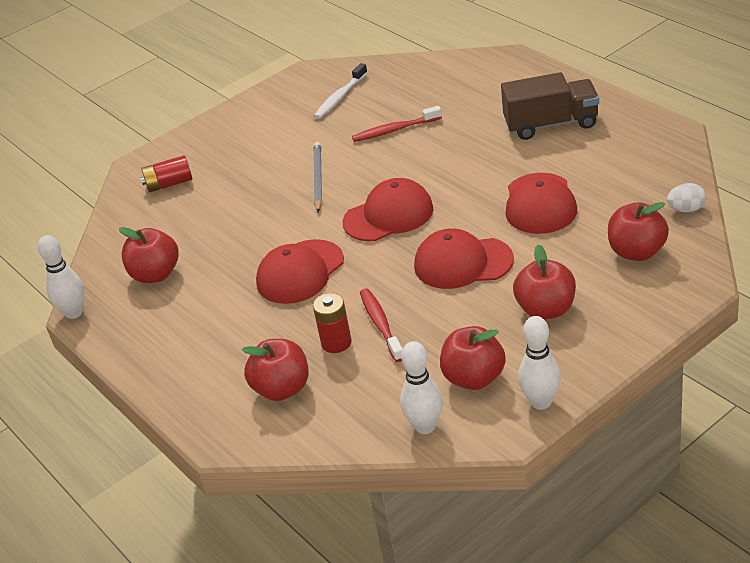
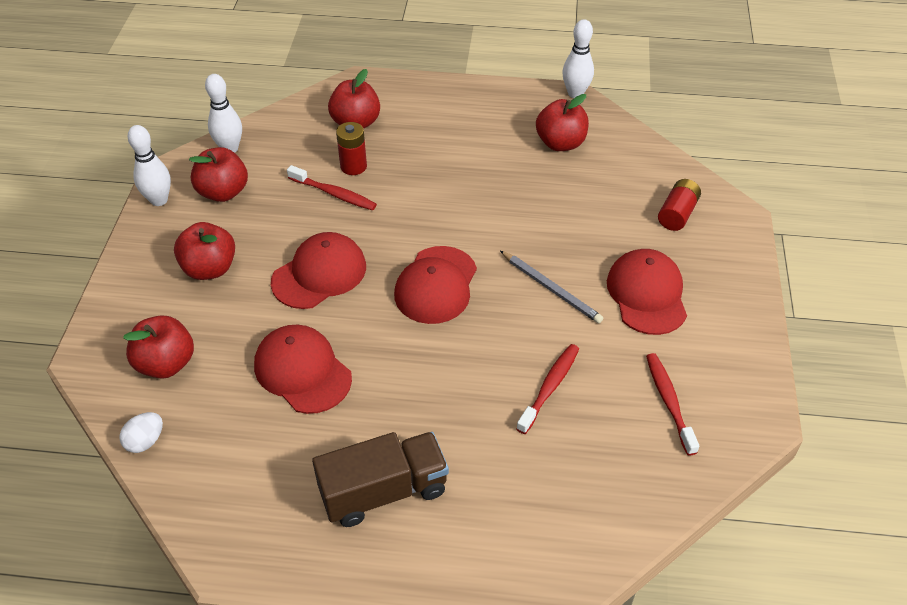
camera: 130 degrees right, 10 degrees up
(300, 272) = (448, 200): red cap -> red cap (647, 294)
(340, 97) = (669, 401): white toothbrush -> red toothbrush
(551, 124) = (383, 491): brown truck -> brown truck turned 150 degrees counterclockwise

